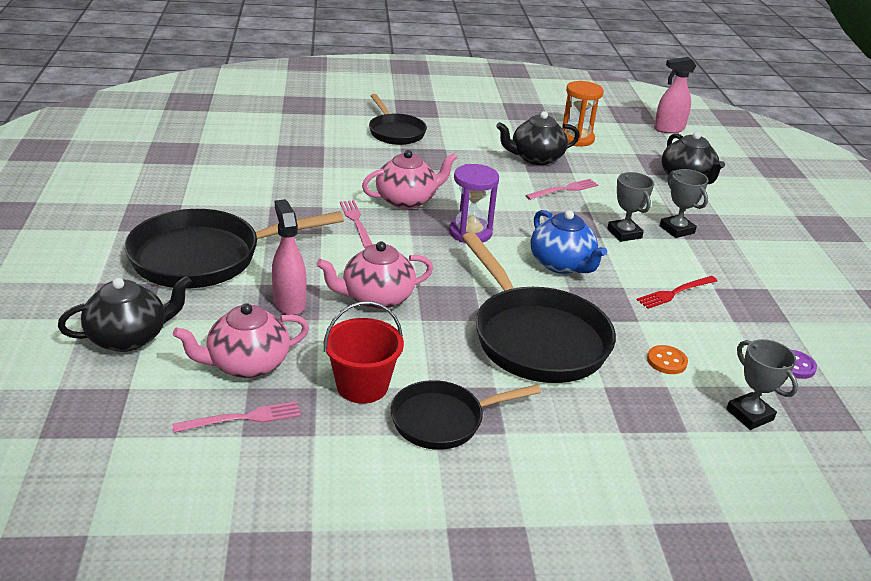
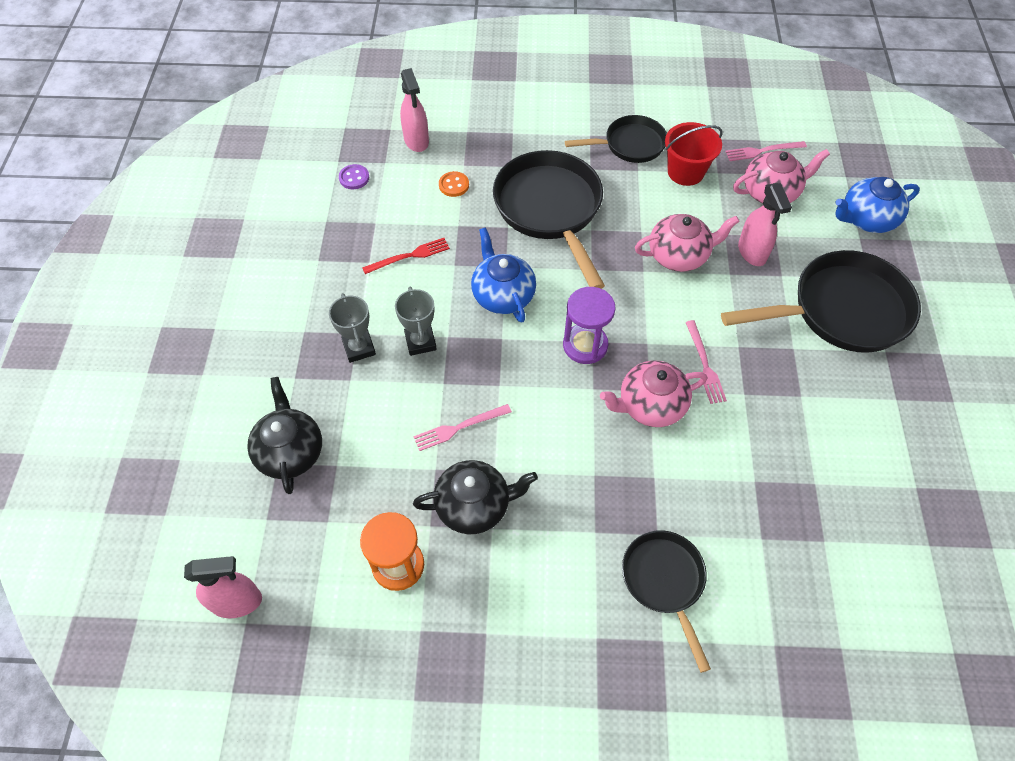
camera: 170 degrees left, 25 degrees up
(129, 337) = (866, 219): black teapot -> blue teapot
(749, 415) = (416, 141): grey trophy -> pink spray bottle

